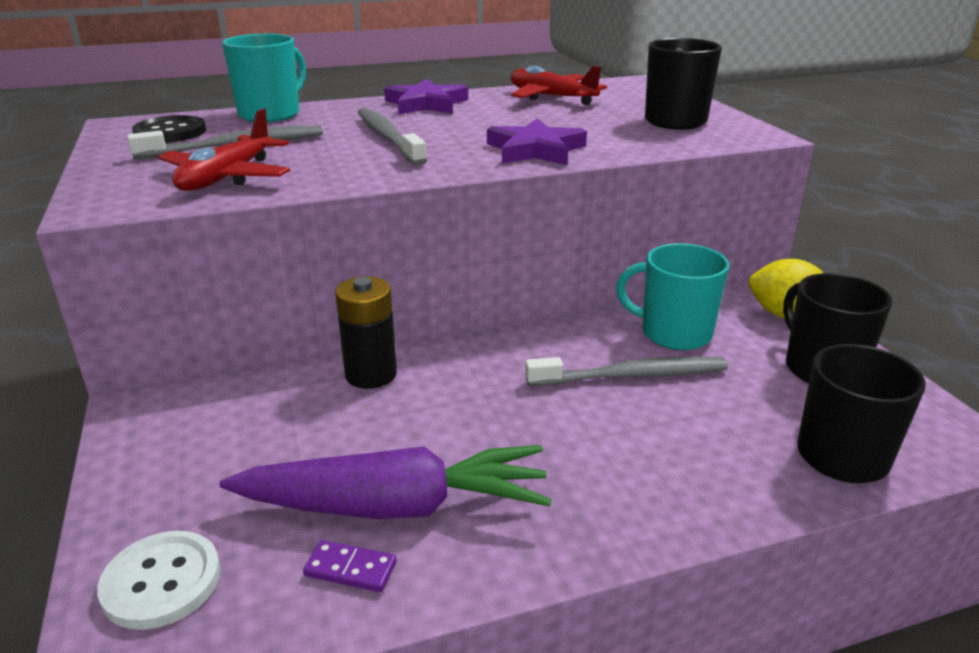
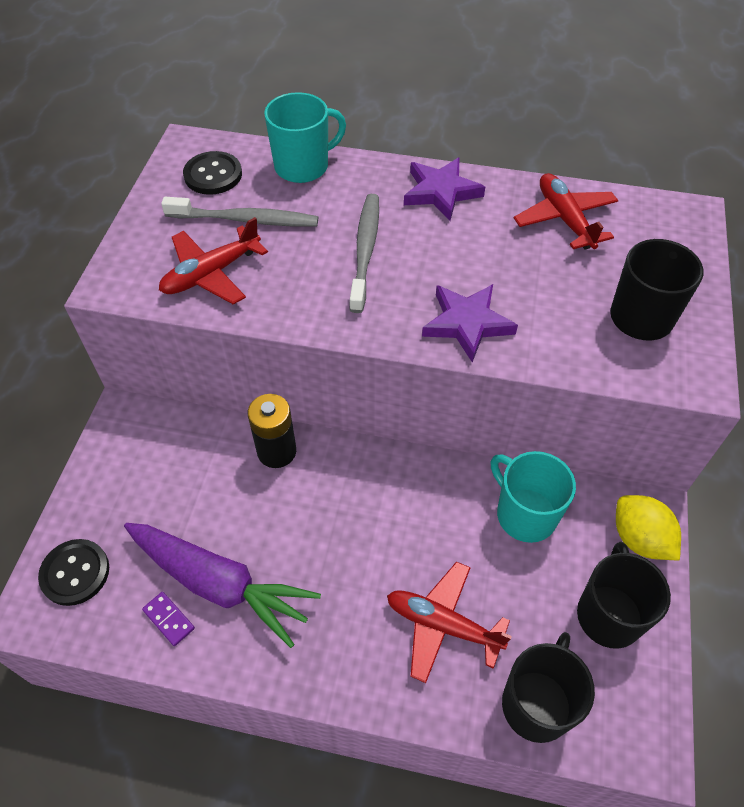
camera: 30 degrees right, 25 degrees up
(161, 582) = (75, 573): white button -> black button
(631, 376) = (453, 545): grey toothbrush -> none
(686, 435) = (442, 625): none -> red plane

